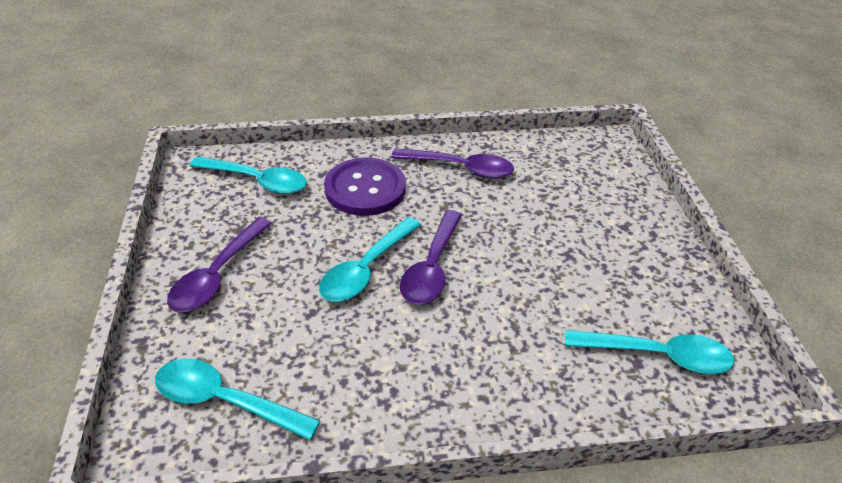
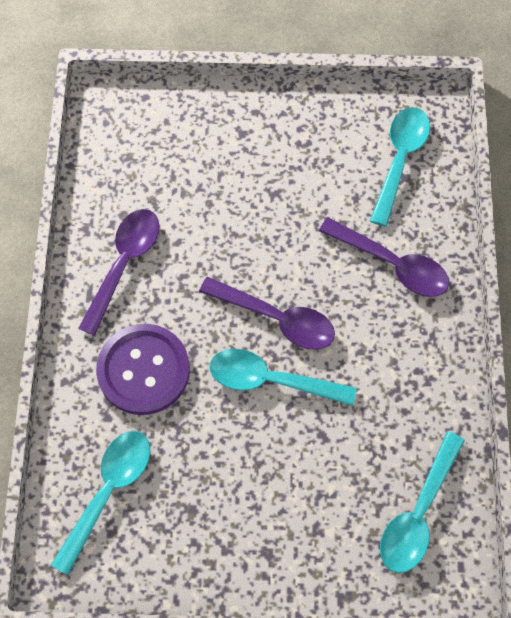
camera: 80 degrees left, 25 degrees up
(217, 275) = (261, 529): purple spoon -> purple spoon (392, 264)
(366, 269) = (271, 380): turquoise spoon -> turquoise spoon turned 150 degrees clockwise

